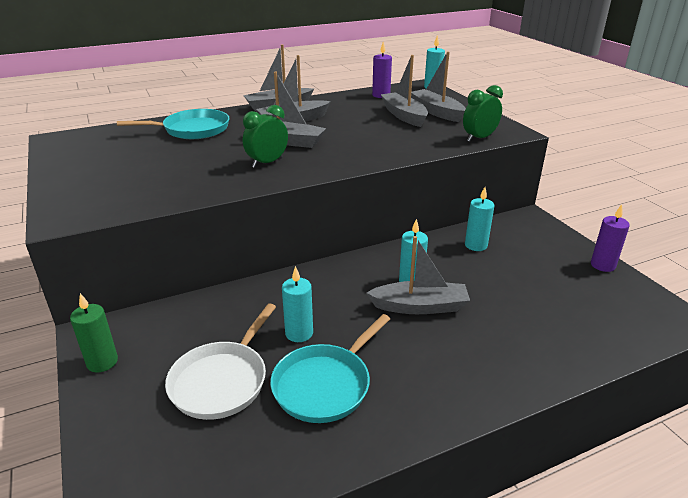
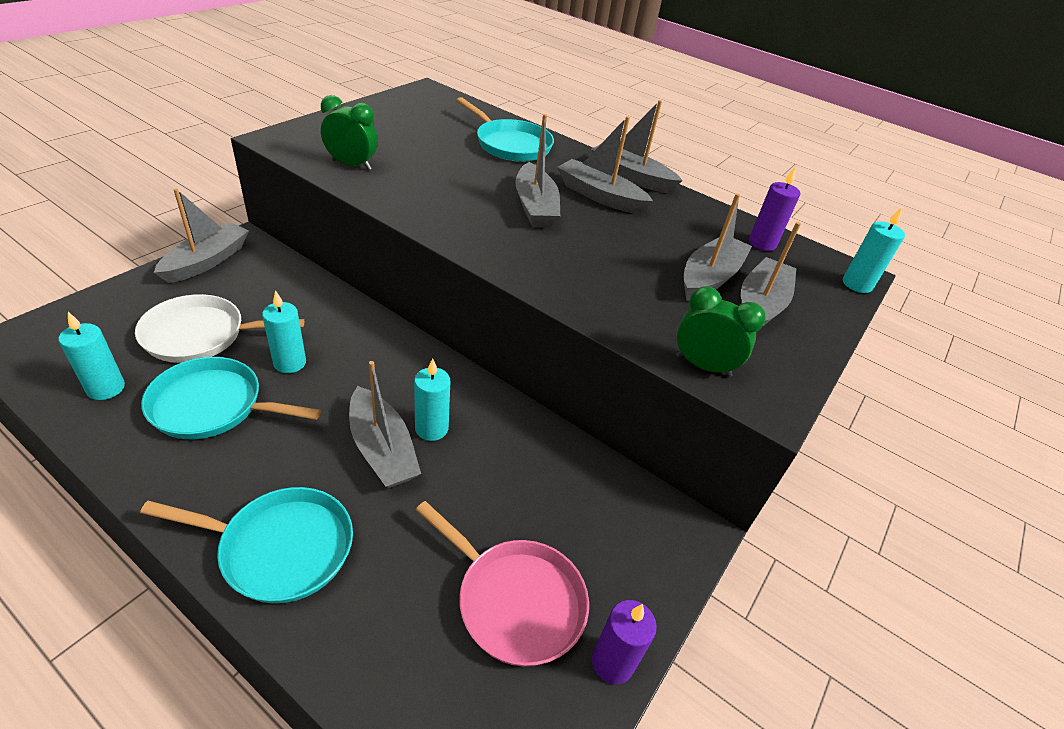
camera: 55 degrees right, 10 degrees up
(102, 362) = (207, 261): green candle -> grey boat
(267, 163) = (466, 208): green clock -> green clock (351, 165)
(476, 245) = (560, 477): turquoise candle -> turquoise candle (106, 388)
(491, 369) = (280, 548): none -> turquoise pan
(558, 285) = (515, 601): none -> pink pan

